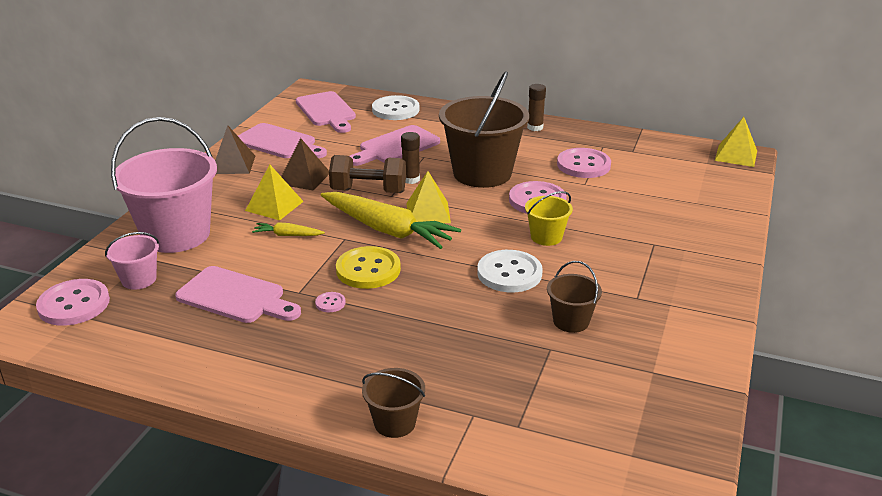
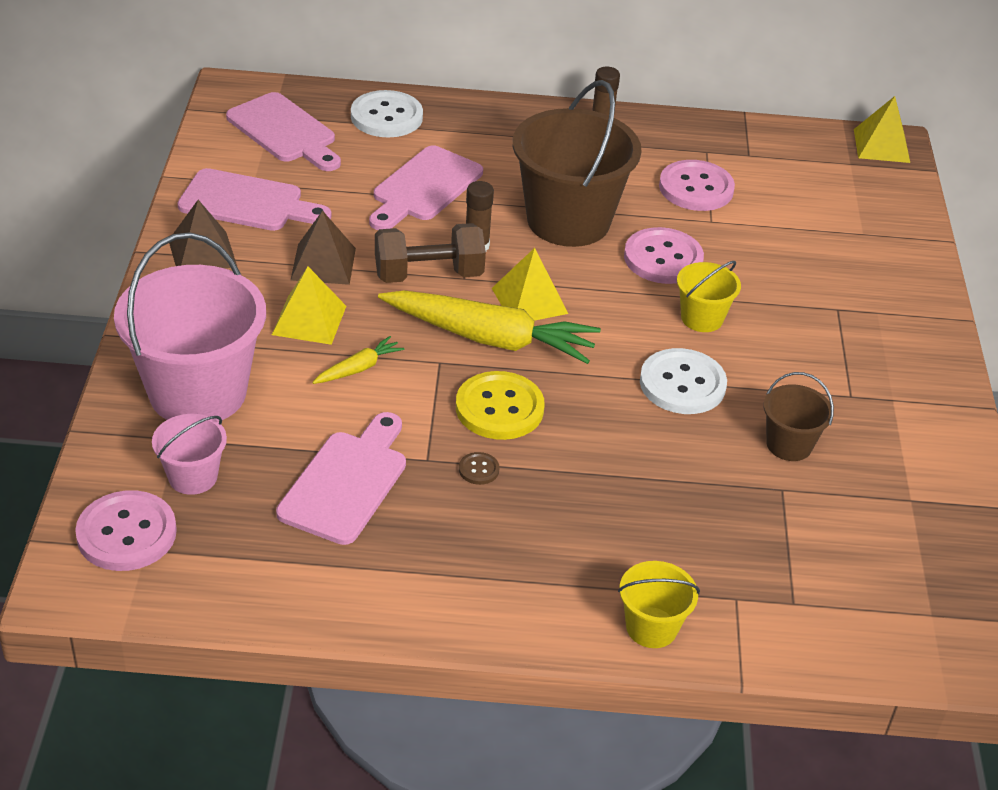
camera: 20 degrees left, 10 degrees up
(236, 297) = (347, 482): pink cutting board -> pink cutting board turned 75 degrees counterclockwise
(288, 235) = (358, 368): yellow carrot -> yellow carrot turned 150 degrees clockwise
(330, 303) = (478, 469): pink button -> brown button
(395, 423) = (651, 627): brown bucket -> yellow bucket

